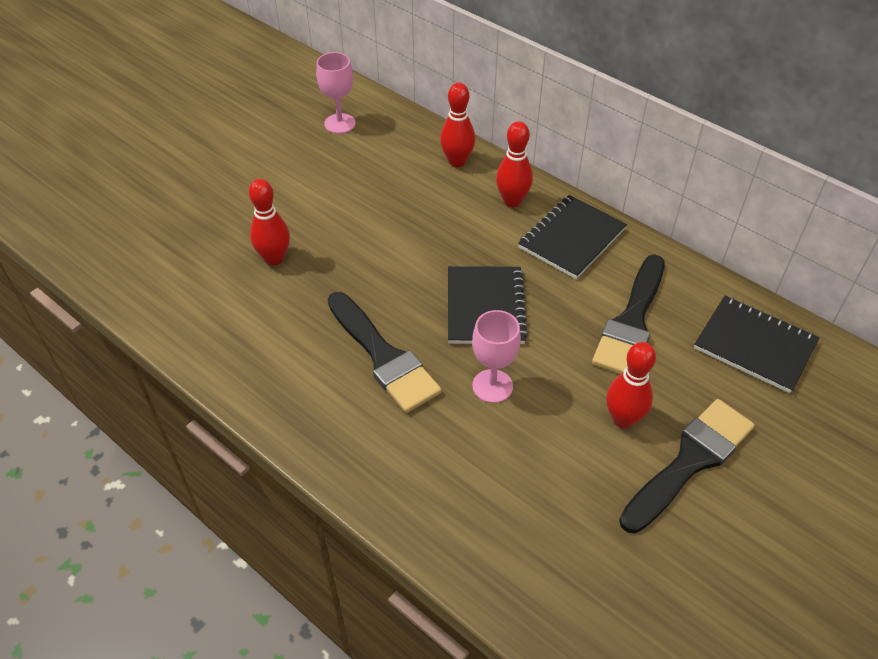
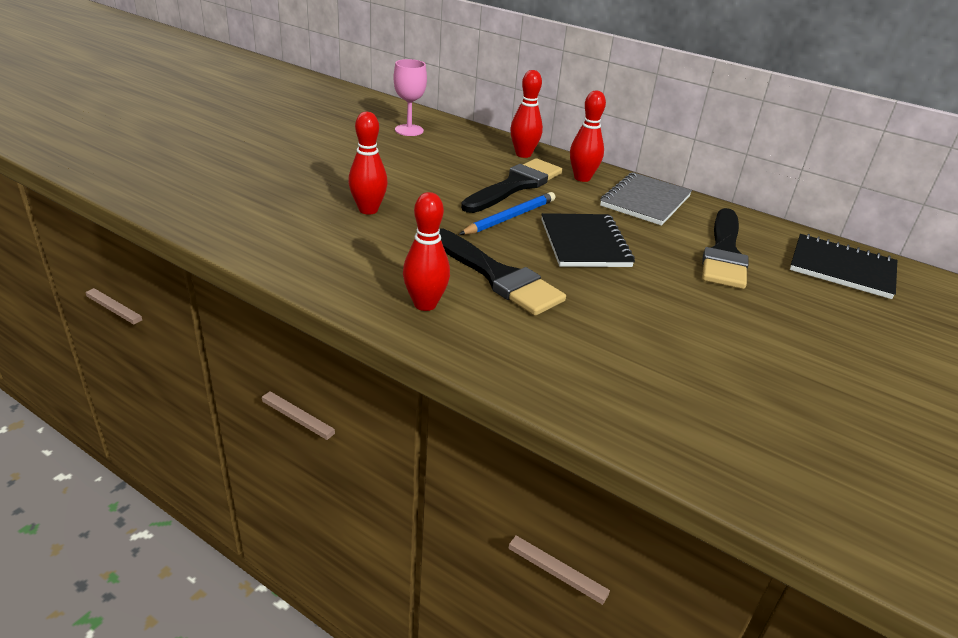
camera: 10 degrees left, 15 degrees down
(417, 268) = (510, 217): none -> blue pencil
(492, 386) = (613, 296): pink goblet -> none
(571, 238) = (645, 201): black notebook -> grey notebook
(623, 419) = (749, 319): red bowling pin -> red bowling pin (425, 304)
(690, 461) = (828, 348): black brush -> black brush (515, 185)

